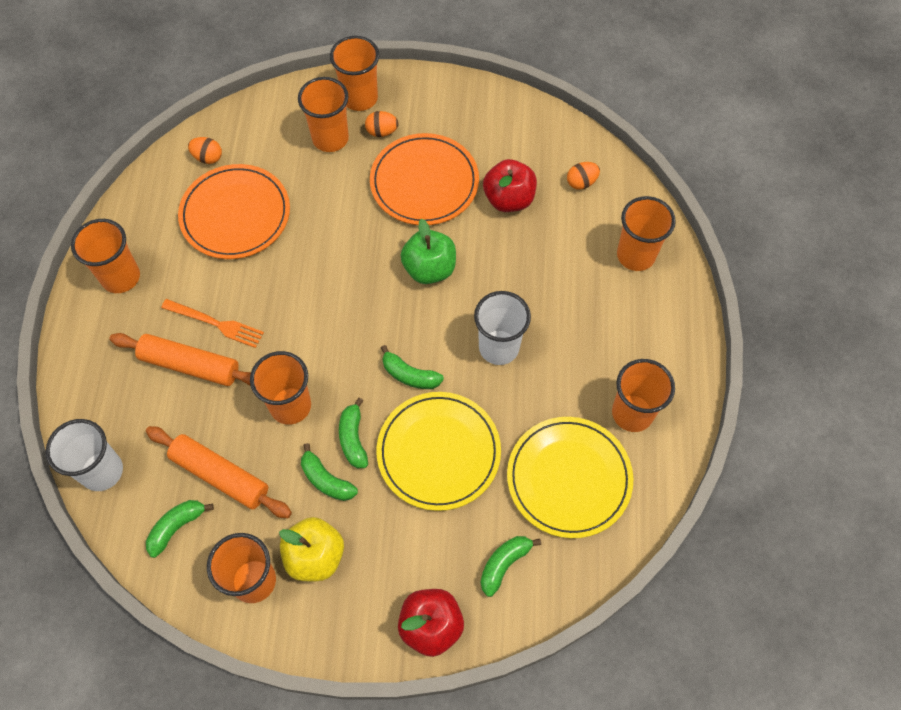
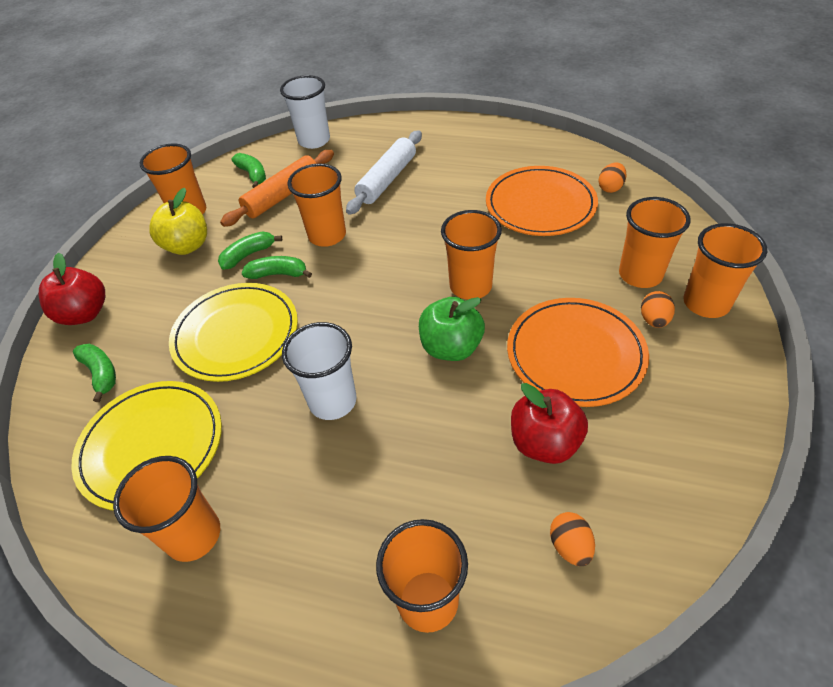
camera: 105 degrees right, 15 degrees down
(121, 277) = (481, 143): orange cup -> orange cup (470, 286)
(190, 365) = (387, 179): orange rolling pin -> white rolling pin
(215, 323) = (423, 193): orange fork -> none
(410, 375) = (327, 319): green banana -> none

